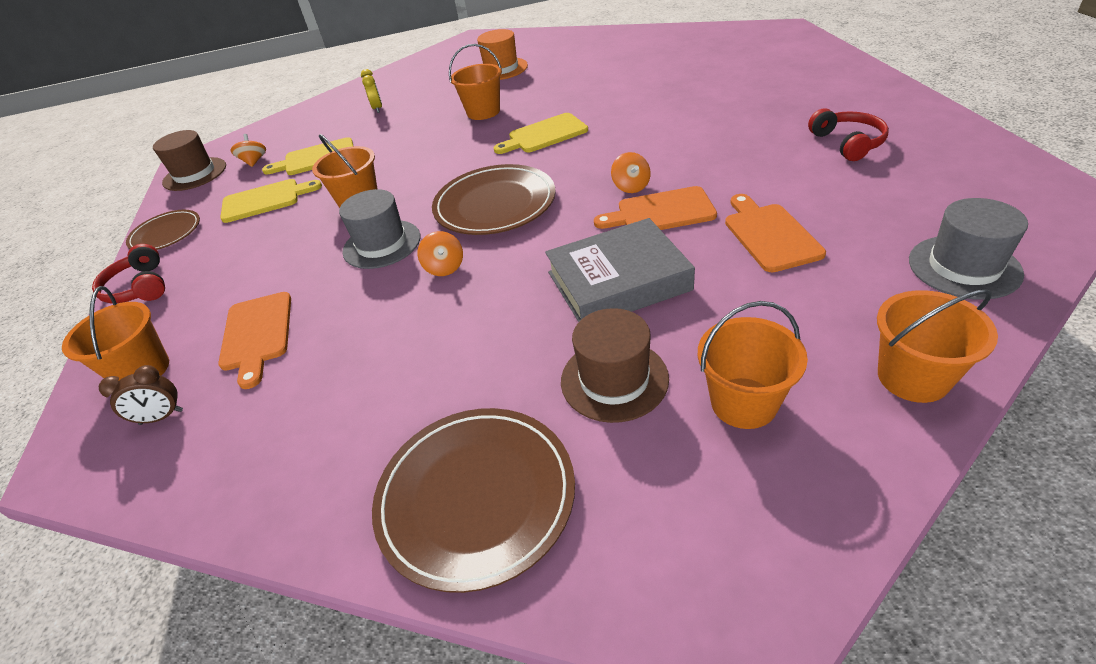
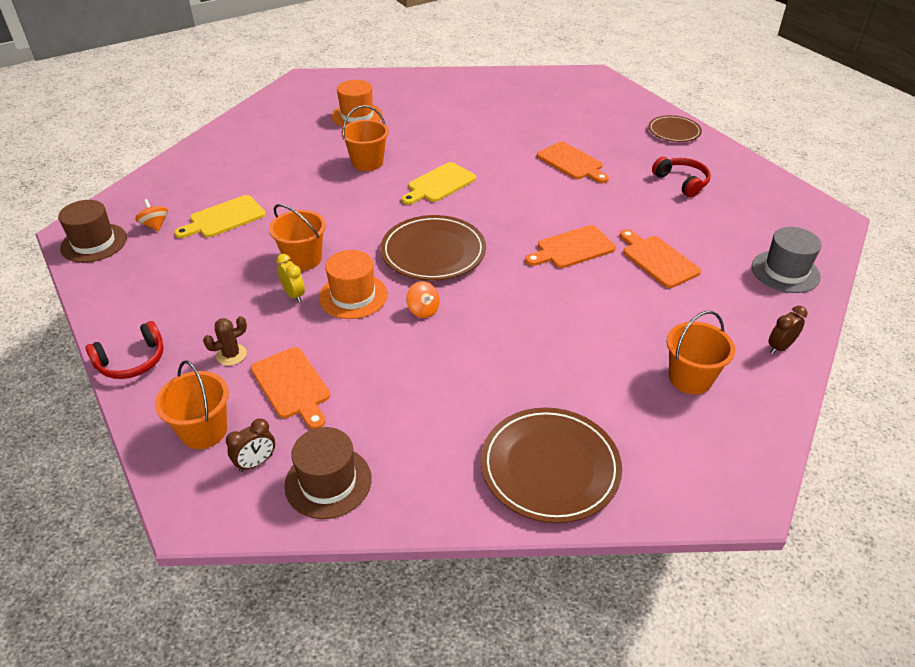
camera: 25 degrees left, 0 degrees up
(139, 287) = (132, 361): red headphones -> red headphones turned 75 degrees counterclockwise
(166, 234) = (115, 307): brown plate -> brown plate (674, 131)
(226, 292) = (231, 355): none -> brown cactus
(265, 200) = (201, 264): yellow cutting board -> none
(377, 108) = (253, 161): yellow clock -> yellow clock (294, 295)
(382, 244) = (353, 296): grey hat -> orange hat
(614, 379) = (601, 376): brown hat -> brown hat (328, 482)
(618, 281) = (568, 306): grey book -> none
(631, 186) = (538, 228): orange spinning top -> none
(710, 117) = (572, 162): none -> orange cutting board
(913, 377) = (780, 347): orange bucket -> brown clock

